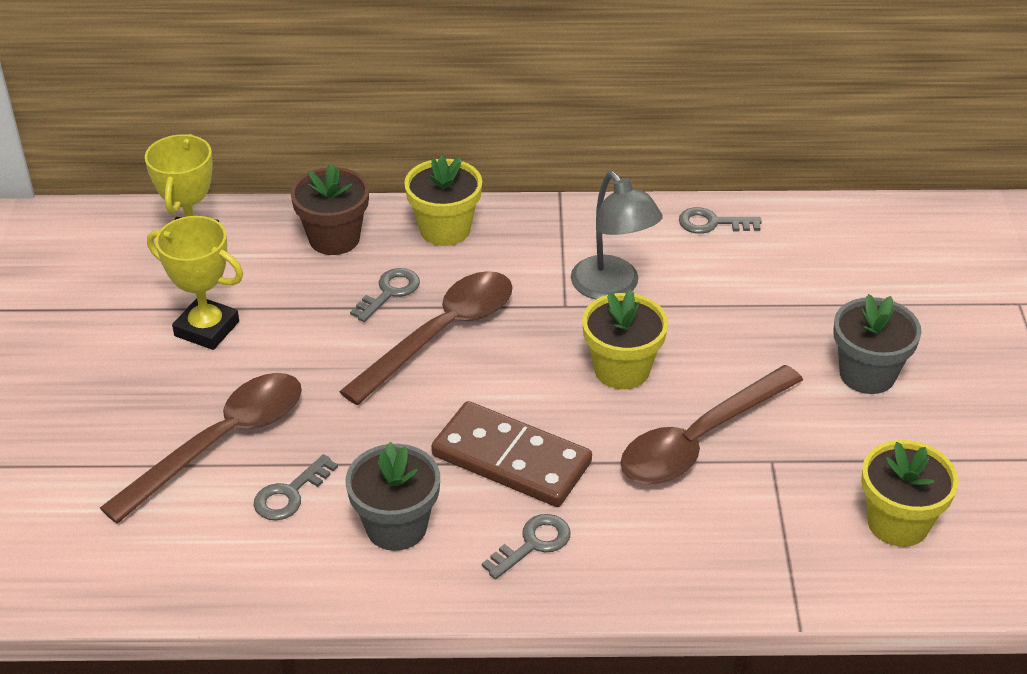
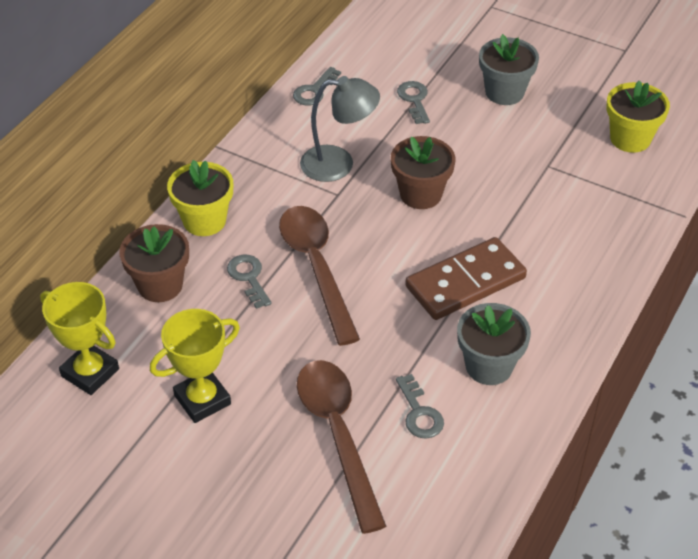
camera: 60 degrees left, 5 degrees up
(533, 544) = (548, 303): grey key -> grey key (414, 100)
(622, 369) = (420, 194): yellow flower pot -> brown flower pot
(700, 439) = (509, 187): brown spoon -> none

